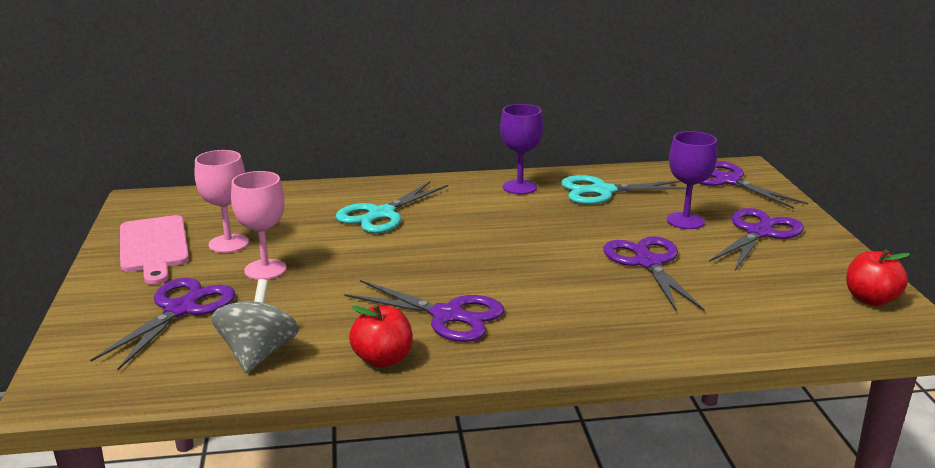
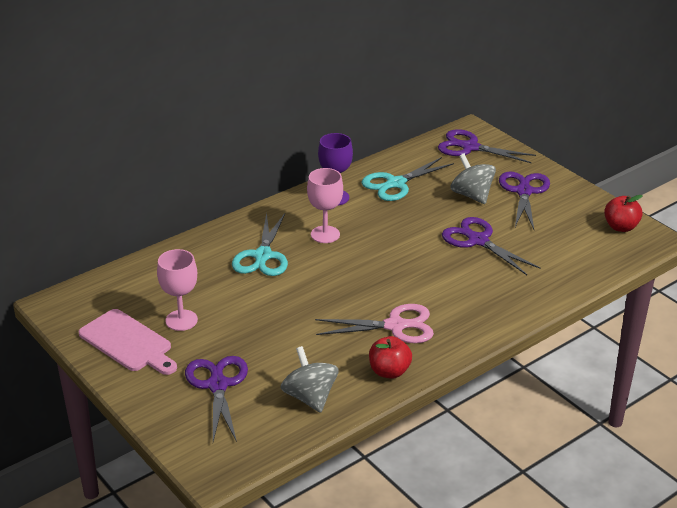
camera: 30 degrees left, 10 degrees up
(265, 269) = (236, 333): pink goblet -> pink goblet (325, 234)
(447, 315) = (395, 326): purple scissors -> pink scissors
(685, 221) = (472, 195): purple goblet -> grey spinning top

